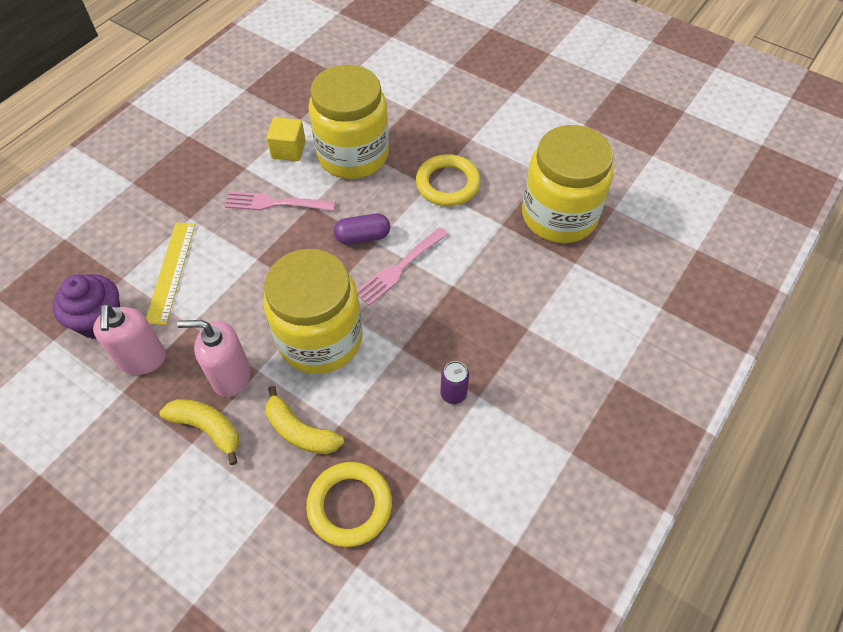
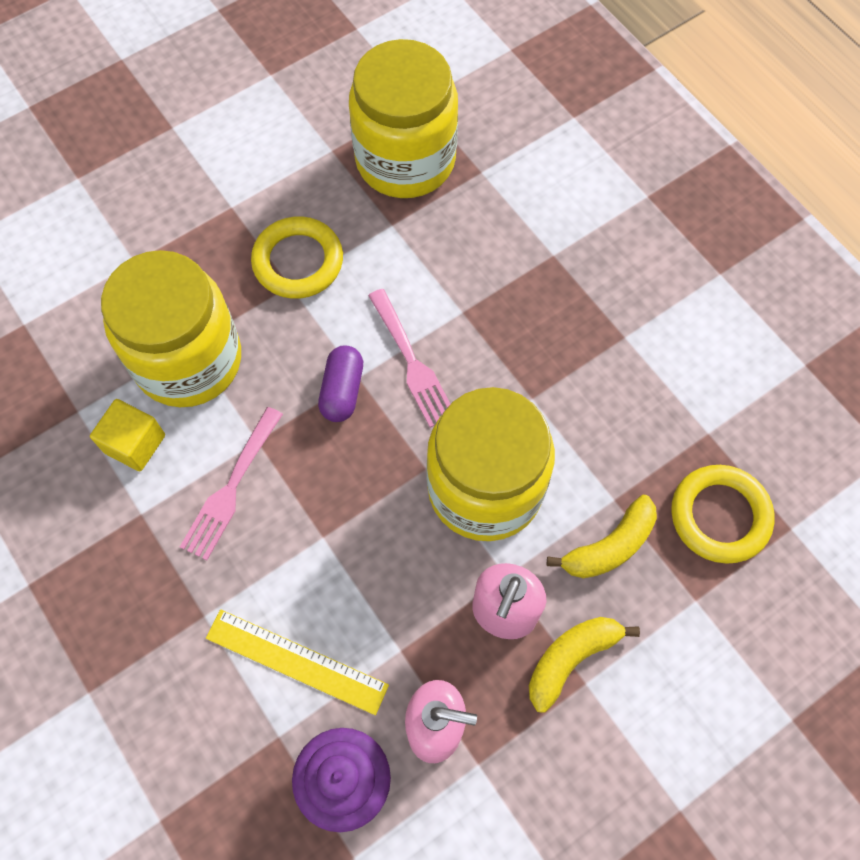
camera: 70 degrees left, 10 degrees up
(453, 393) = (613, 362): purple can -> none

